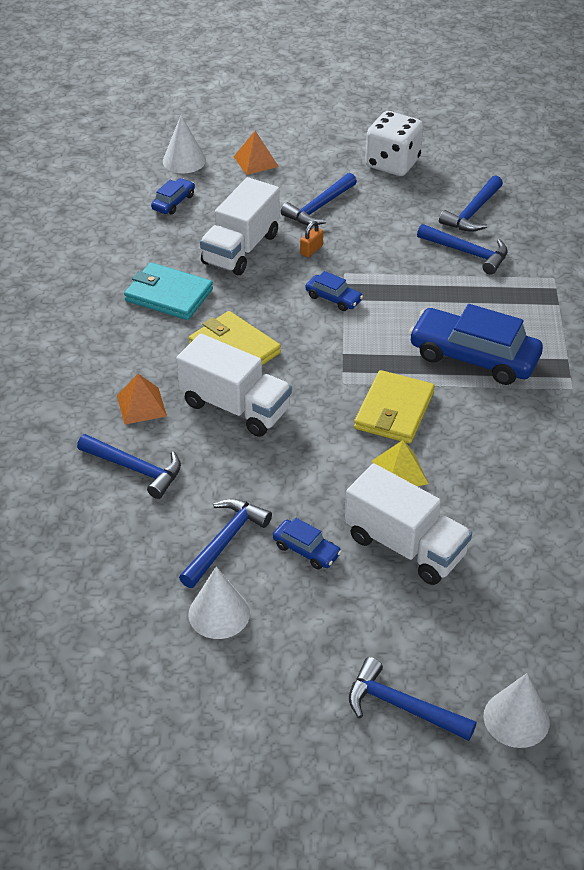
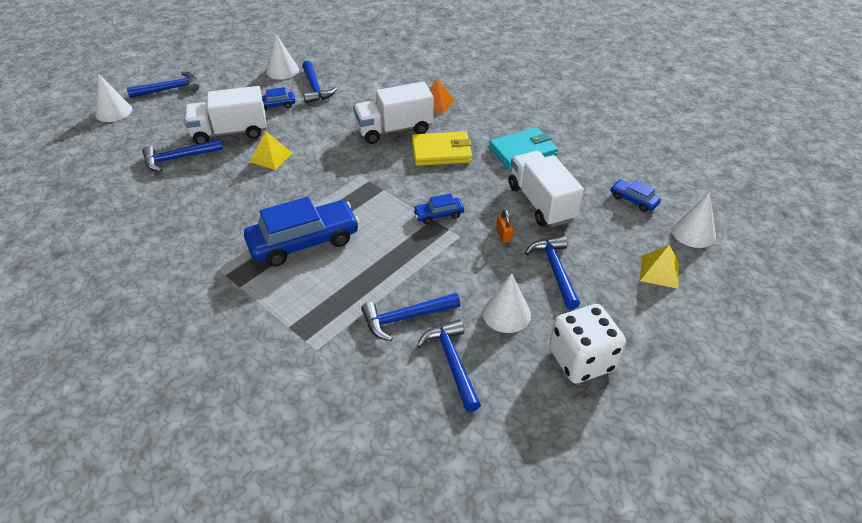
camera: 130 degrees right, 0 degrees up
(135, 469) = (394, 84): blue hammer -> blue hammer (178, 158)
(173, 202) = (633, 200): blue car -> blue car turned 150 degrees clockwise
(255, 161) = (659, 271): orange pyramid -> yellow pyramid
(394, 411) = (312, 181): yellow wallet -> none
(396, 210) = (506, 313): none -> white cone

